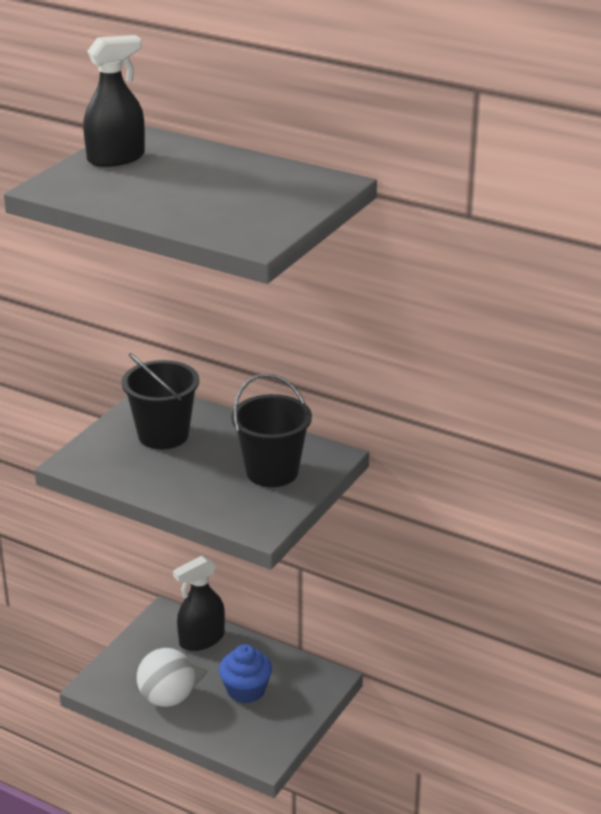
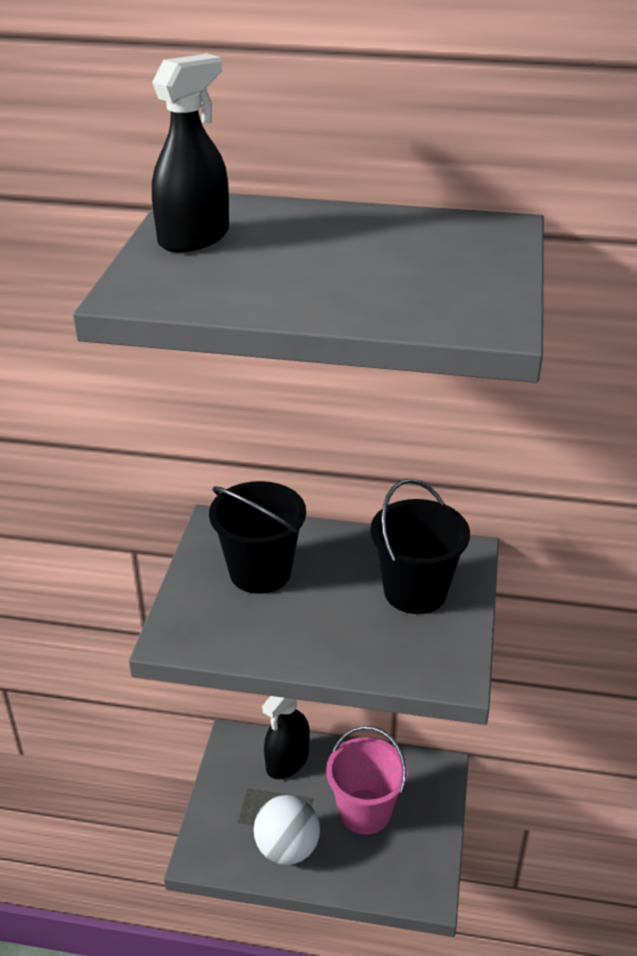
camera: 20 degrees left, 5 degrees up
(246, 690) = (365, 811): blue cupcake -> pink bucket

